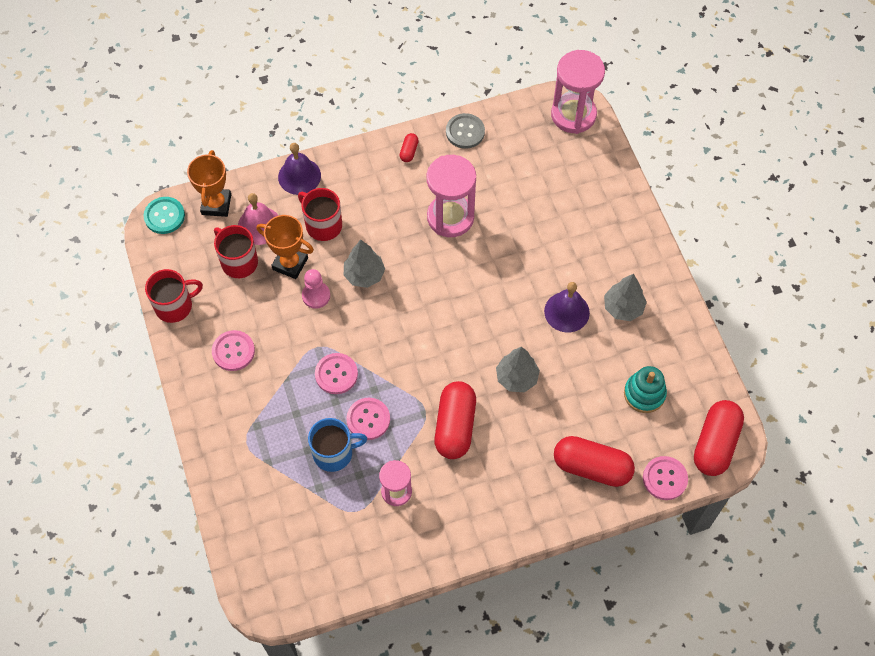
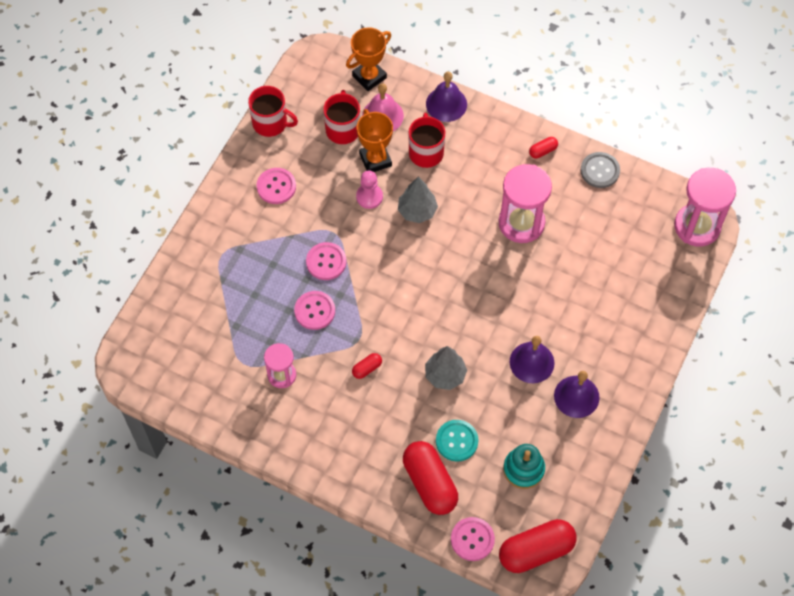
camera: 45 degrees right, 0 degrees up
(164, 216) = (327, 56): turquoise button -> turquoise button (456, 441)
(334, 453) = (269, 312): blue mug -> none
(455, 426) = (367, 368): red capsule -> red capsule, size x0.44
(623, 308) = (576, 396): grey tree -> purple bell

